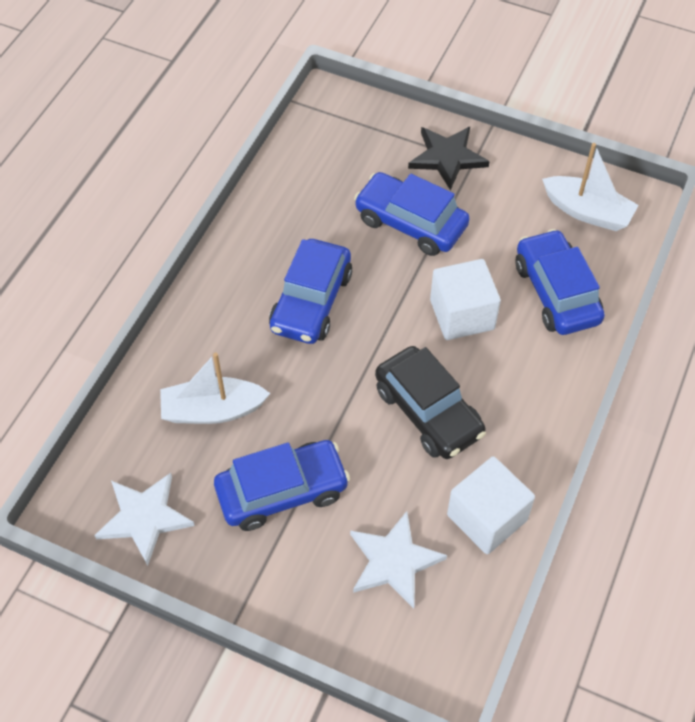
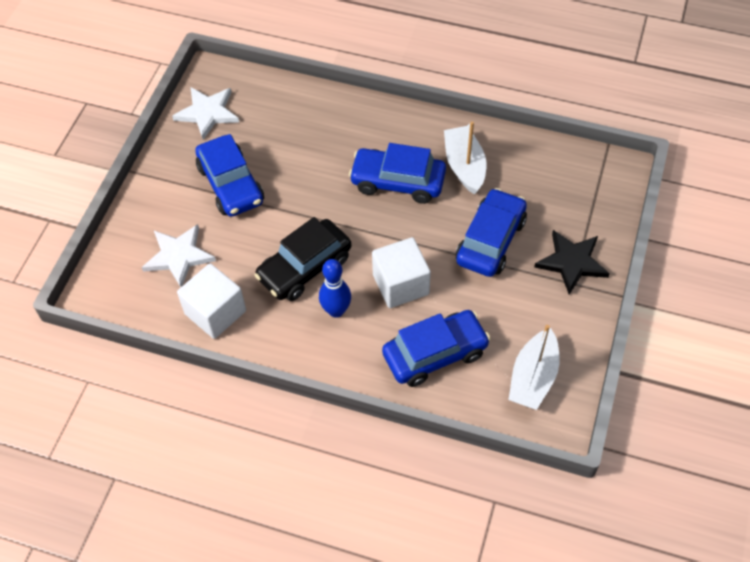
camera: 85 degrees right, 0 degrees up
(212, 410) = (293, 136): white boat -> white boat (464, 166)
(493, 383) = (336, 310): none -> blue bowling pin

